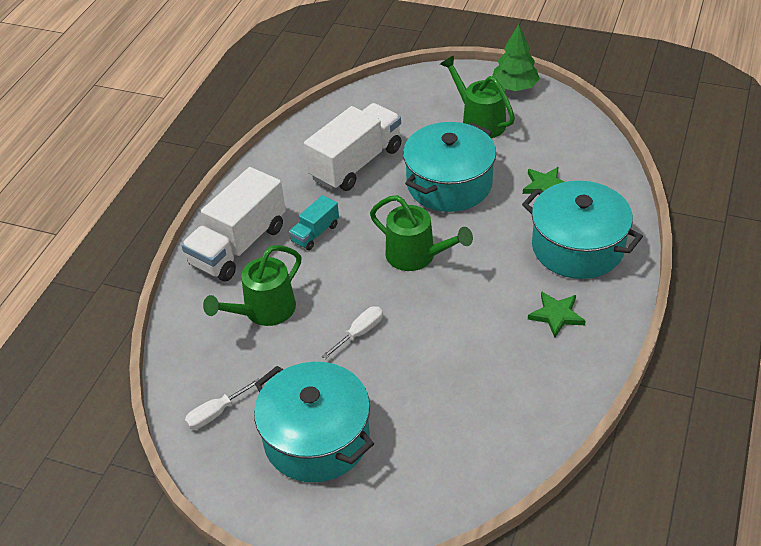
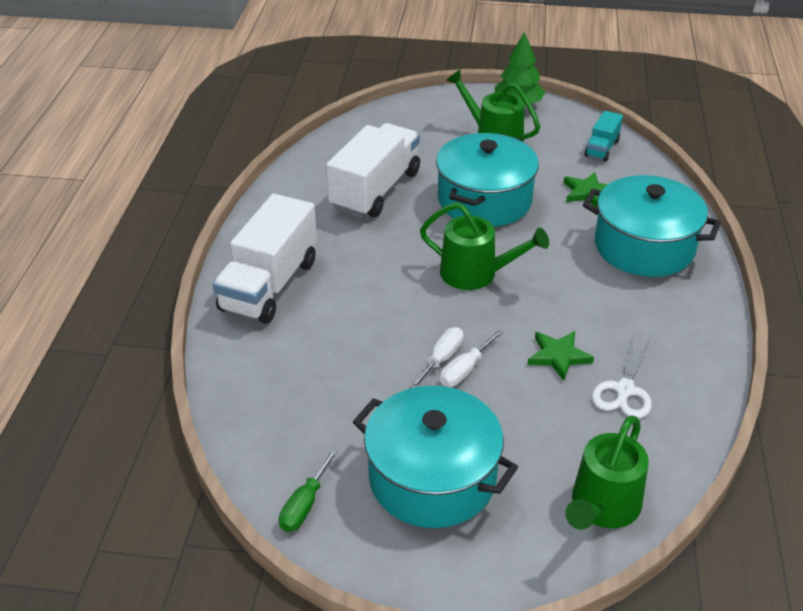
camera: 15 degrees left, 5 degrees down
(208, 445) = (304, 505): none -> green screwdriver
(216, 413) = (301, 467): white screwdriver -> white screwdriver (465, 370)
(264, 311) = (322, 350): green watering can -> green watering can (602, 507)
(315, 233) = (354, 263): turquoise truck -> turquoise truck (602, 148)
(506, 383) = (624, 390): none -> white scissors
(556, 315) = (649, 315): green star -> green star (558, 356)

